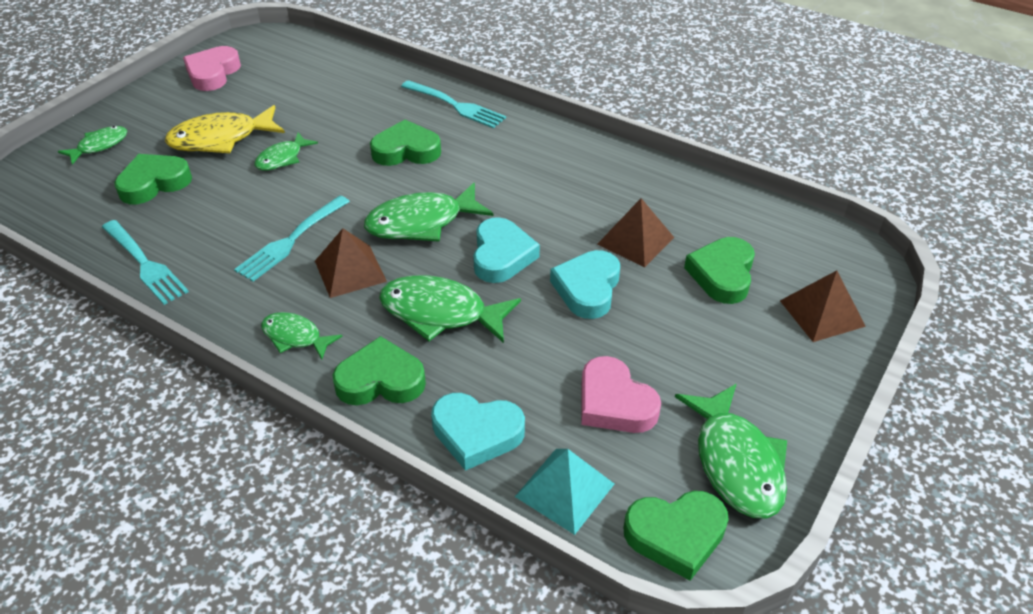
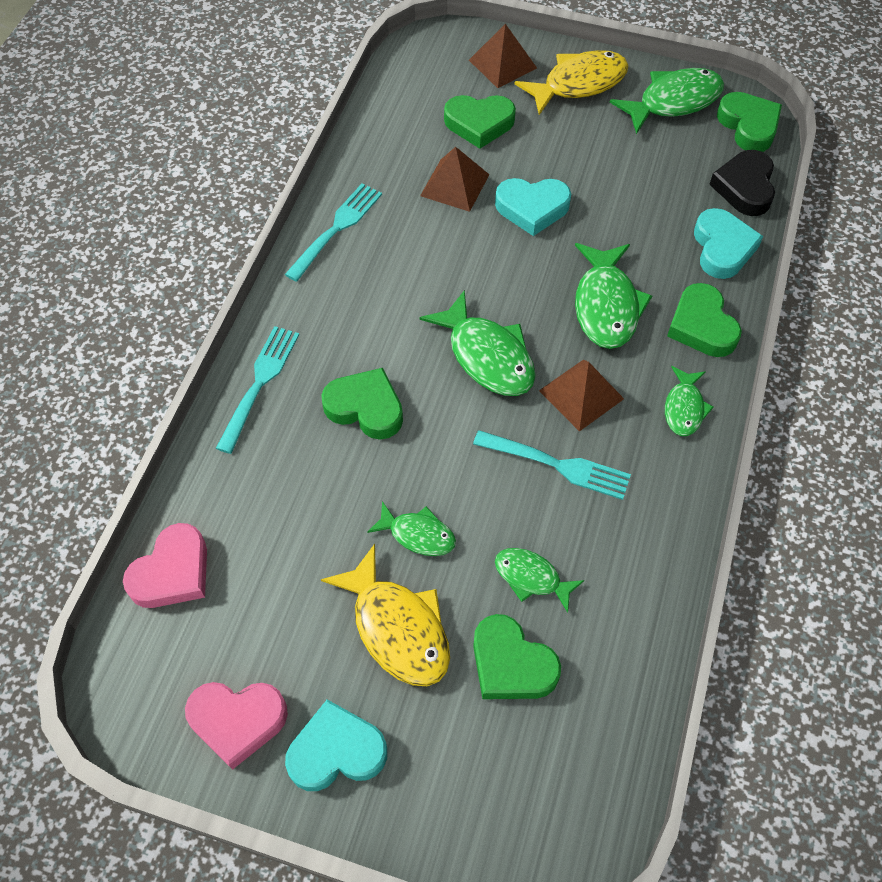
camera: 105 degrees left, 15 degrees up
(99, 146) = (456, 786): green fish -> green fish (531, 577)
(144, 263) = (648, 597): turquoise fork -> turquoise fork (336, 229)
(406, 150) = (365, 408): green heart -> green heart turned 135 degrees clockwise
(501, 256) = (512, 278): turquoise heart -> turquoise heart (336, 751)
(564, 490) = (744, 187): turquoise pyramid -> black heart
(614, 403) = (652, 172): pink heart -> pink heart (172, 572)
(780, 374) = (578, 84): none -> yellow fish

